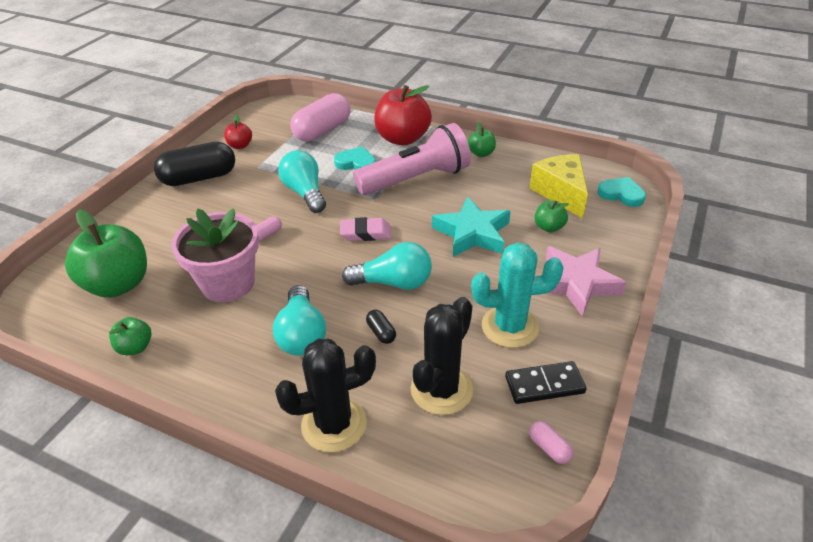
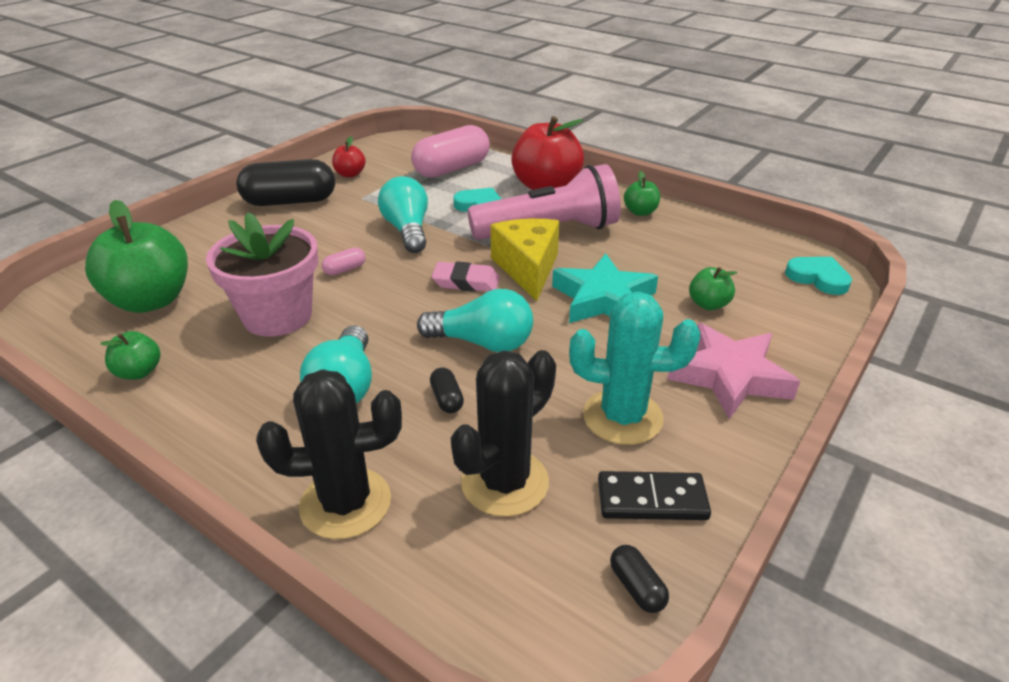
camera: 10 degrees right, 5 degrees down
(549, 448) = (637, 587): pink capsule -> black capsule
(560, 193) = (734, 267): yellow cheese -> yellow cheese (527, 268)

